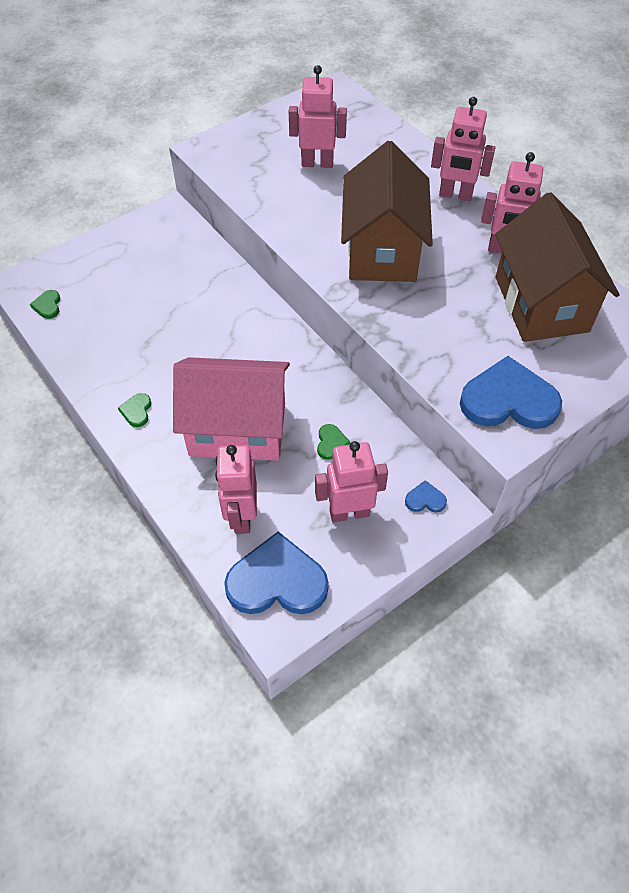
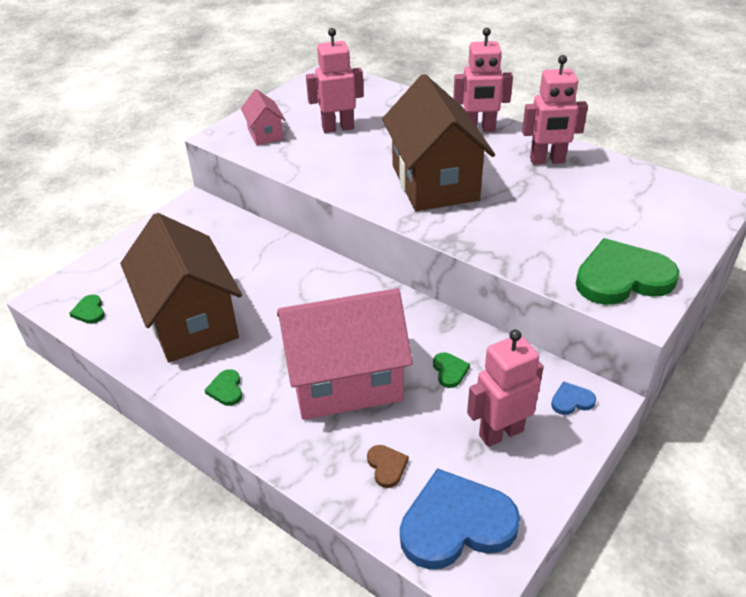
camera: 15 degrees left, 15 degrees down
(241, 516) = (387, 466): pink robot -> brown heart
(245, 155) = (265, 134): none -> pink house
(508, 400) = (622, 277): blue heart -> green heart
(541, 304) = (604, 195): brown house -> brown house (190, 321)

